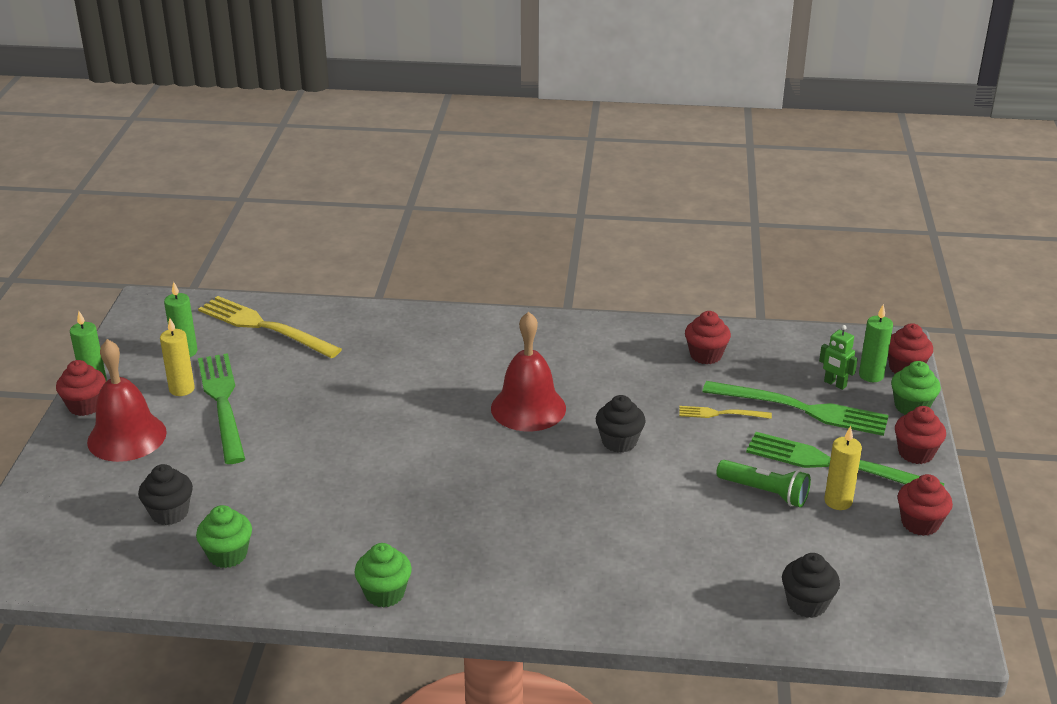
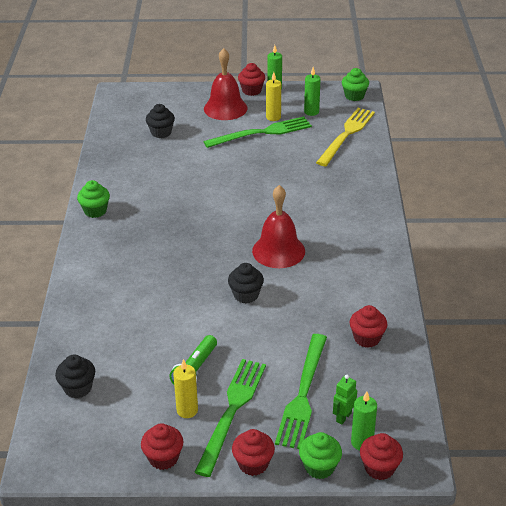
camera: 85 degrees right, 5 degrees up
(227, 555) = (127, 156): green cupcake -> green cupcake (354, 96)
(720, 414) = (288, 347): yellow fork -> none

